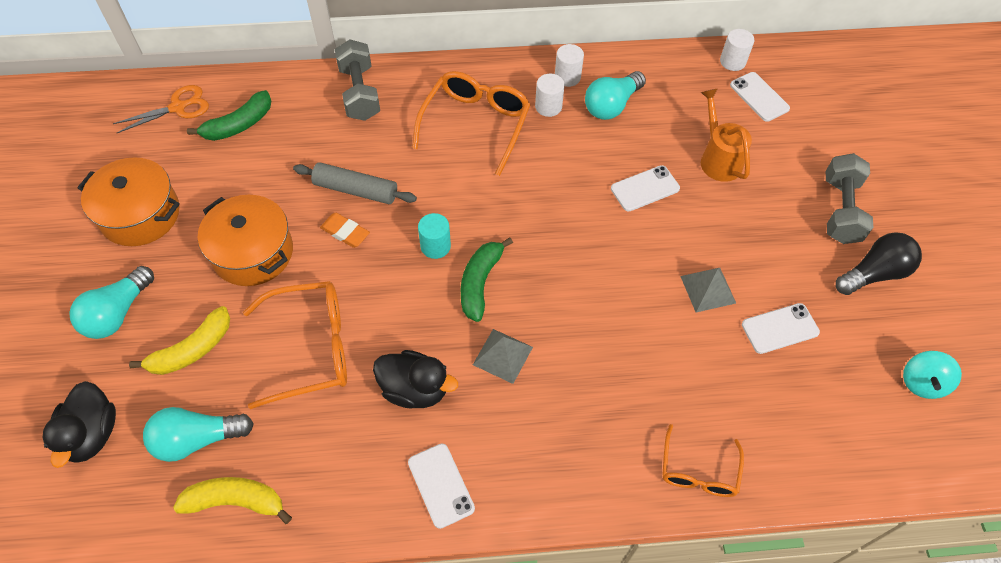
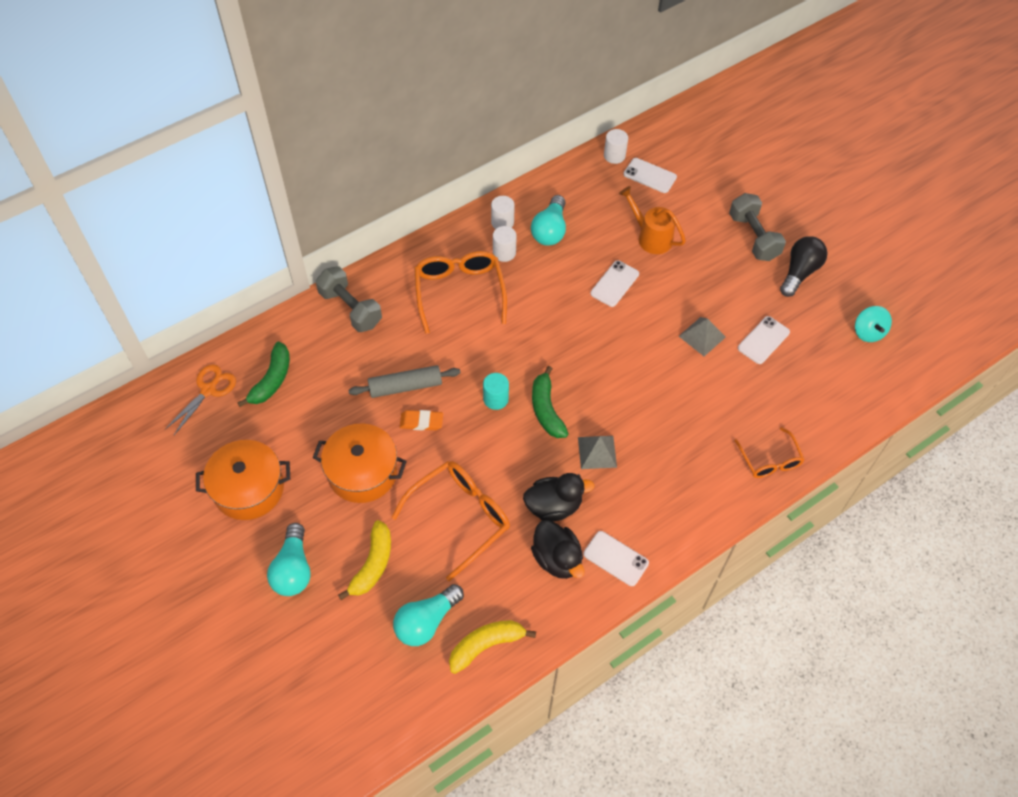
camera: 30 degrees left, 0 degrees up
(92, 434) = (346, 661): black duck -> black duck (557, 559)

